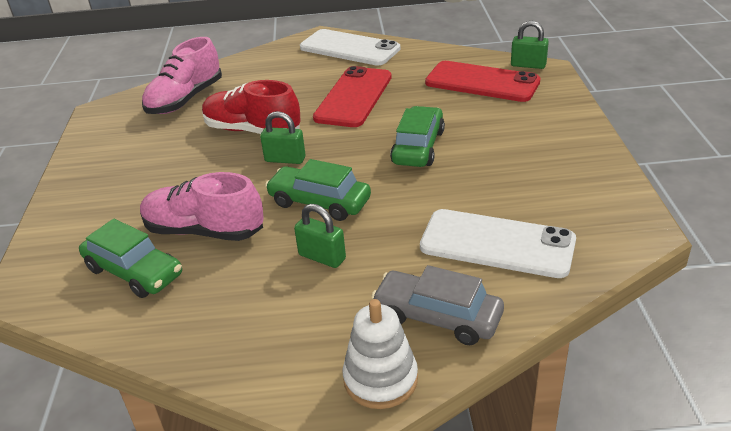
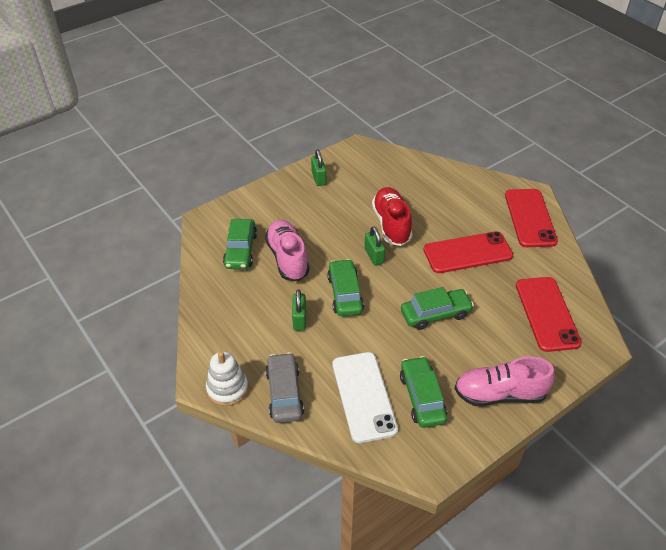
camera: 55 degrees right, 10 degrees up
(185, 99) = (399, 175): pink shoe -> pink shoe (499, 394)
(349, 48) = (530, 218): white phone -> red phone
(528, 65) = (597, 331): green padlock -> green padlock (318, 178)
(531, 198) = (422, 397): none -> green car

